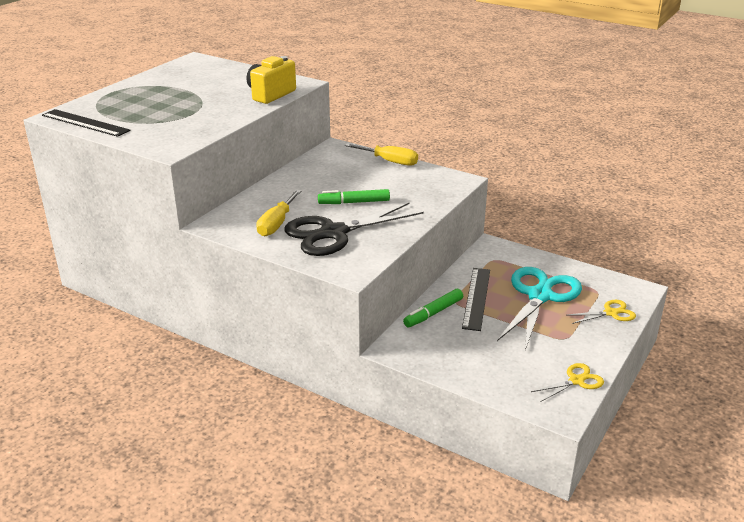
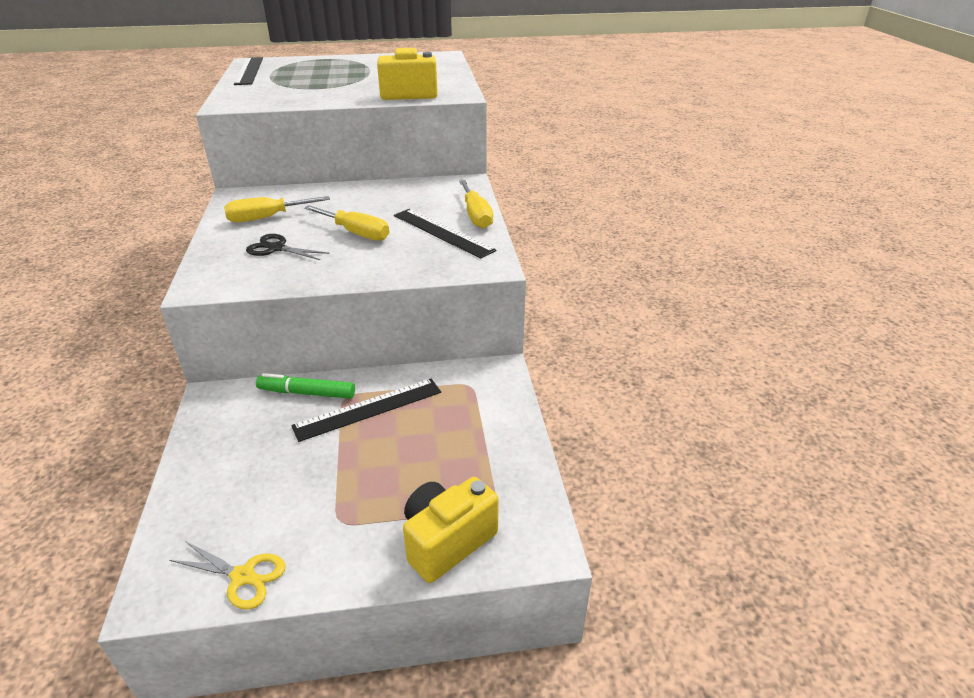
camera: 50 degrees right, 5 degrees up
(334, 233) = (276, 248): black scissors -> black scissors, size x0.48
(354, 202) = (356, 233): green marker -> yellow screwdriver
(397, 178) = (442, 232): none -> black ruler
(540, 296) = (423, 456): turquoise scissors -> none
(611, 313) = (447, 541): yellow scissors -> yellow camera

